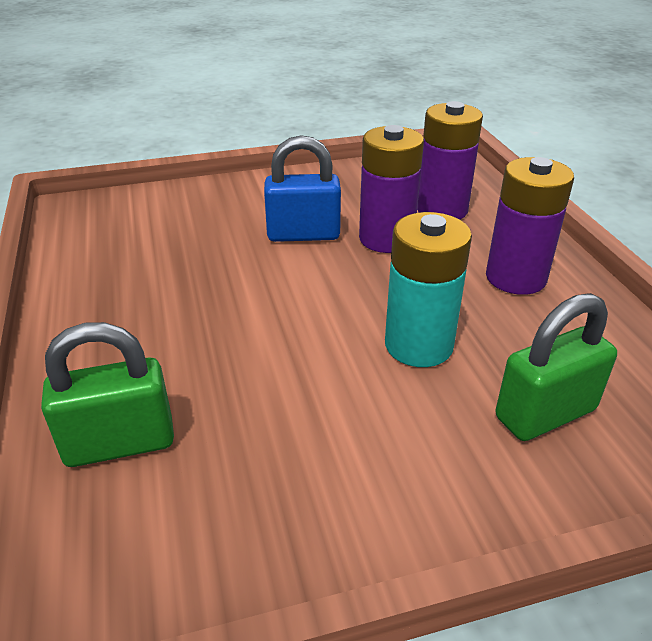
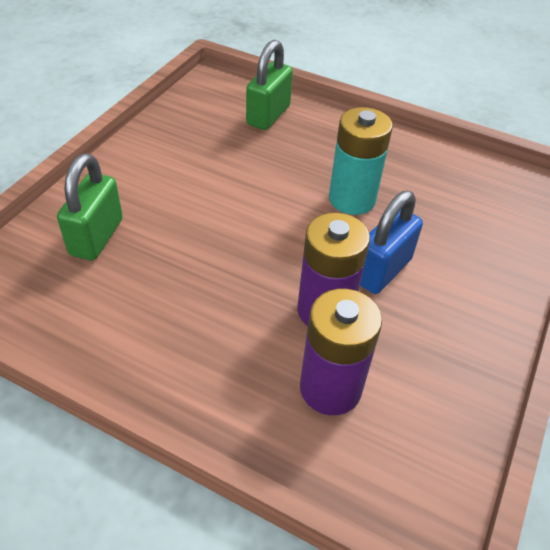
camera: 130 degrees right, 10 degrees up
(418, 345) = (201, 234): turquoise battery -> turquoise battery (352, 199)
(515, 278) = (191, 338): purple battery -> none

